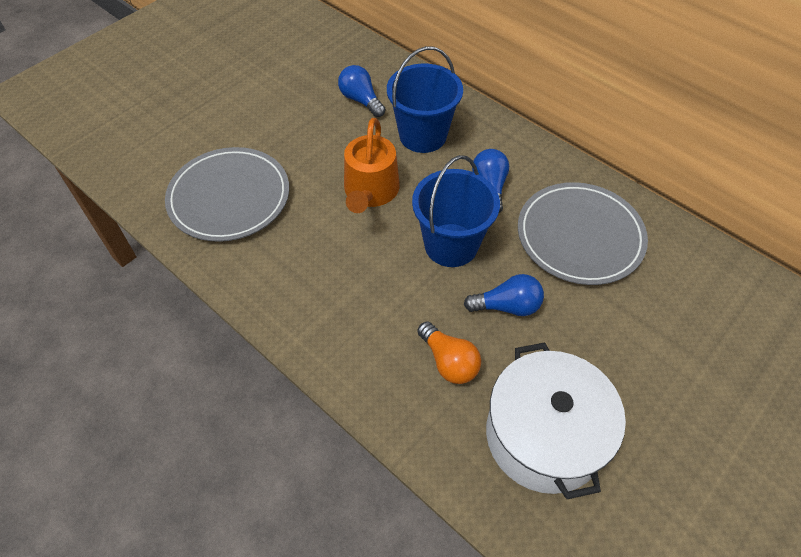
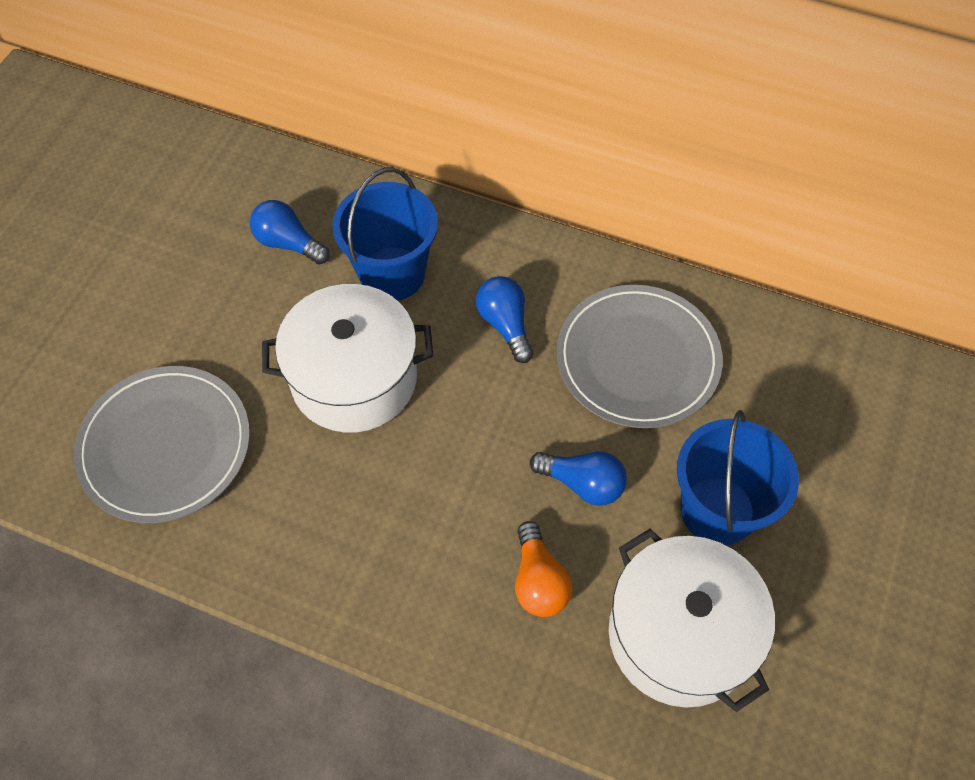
camera: 20 degrees left, 5 degrees up
(370, 191) = (354, 378): orange watering can -> white pot
(449, 362) = (538, 581): orange light bulb -> orange light bulb turned 45 degrees clockwise
(451, 245) = (485, 422): blue bucket -> blue bucket (717, 510)
(507, 306) = (582, 483): blue light bulb -> blue light bulb turned 45 degrees clockwise

